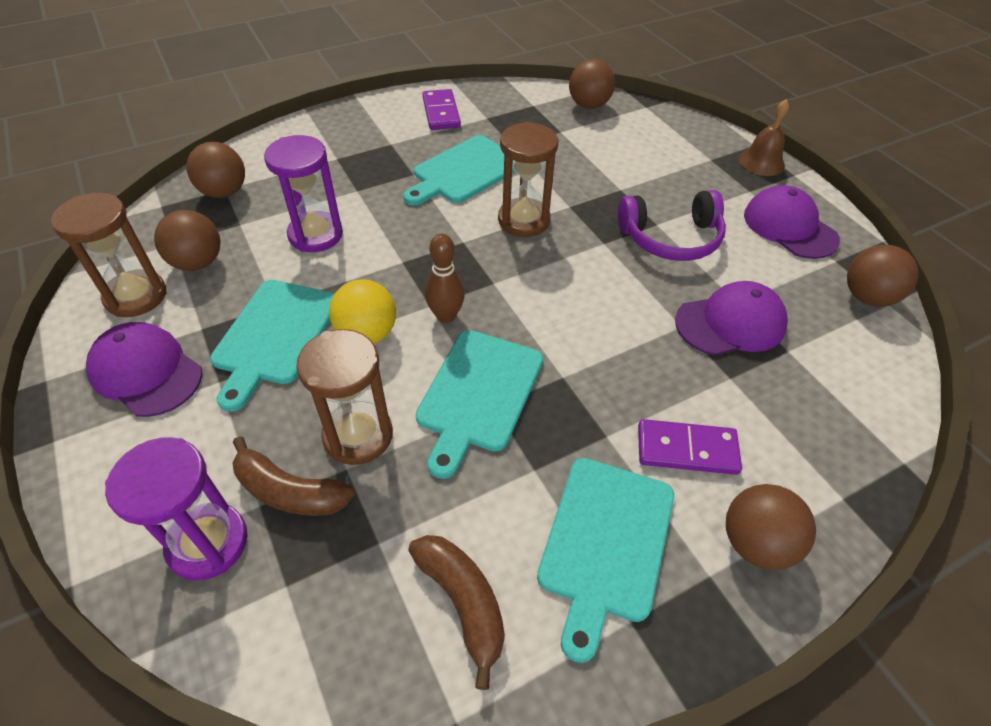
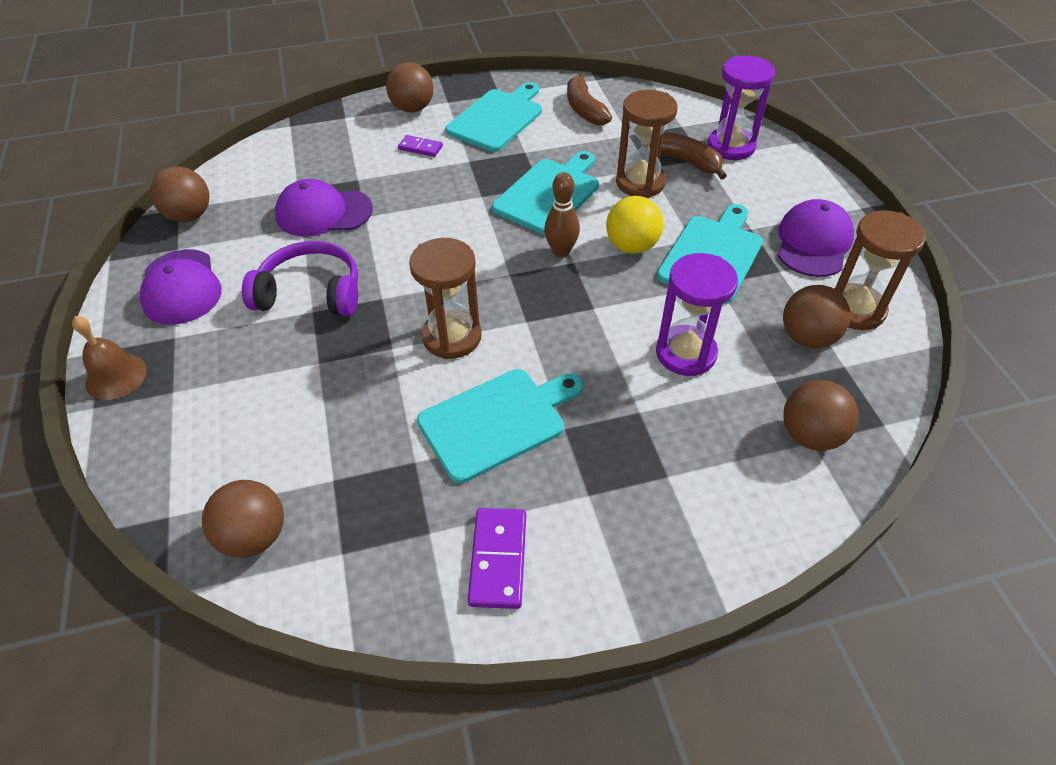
camera: 165 degrees left, 0 degrees up
(146, 372) = (813, 242): purple cap -> purple cap turned 120 degrees counterclockwise
(687, 450) = (420, 148): purple domino -> purple domino, size x0.62

